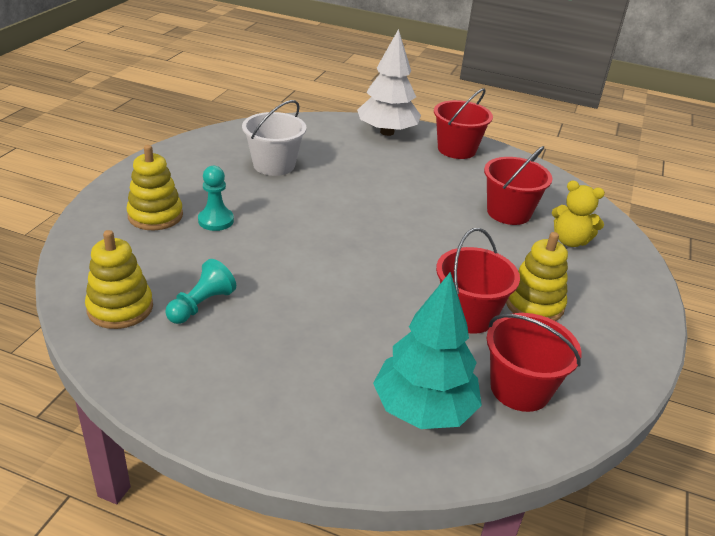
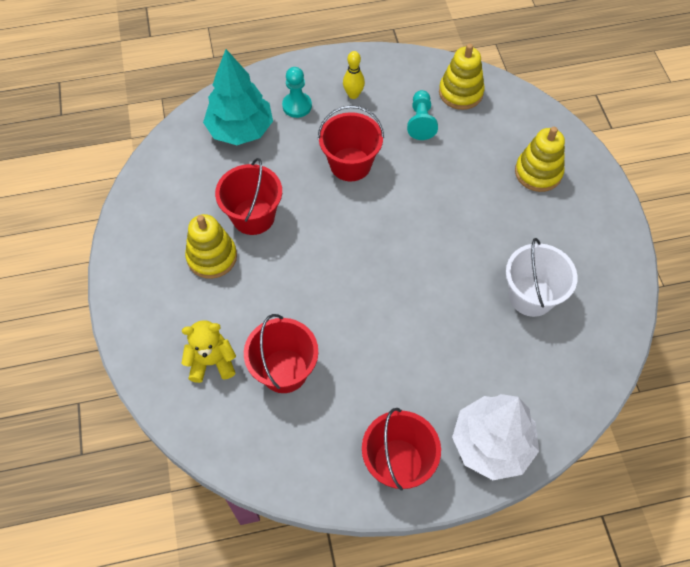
camera: 150 degrees right, 25 degrees up
(216, 220) = (495, 195): turquoise pawn -> turquoise pawn (297, 106)
(241, 373) = (353, 95): none -> yellow bowling pin
(520, 388) = (192, 176): red bucket -> red bucket (350, 164)

